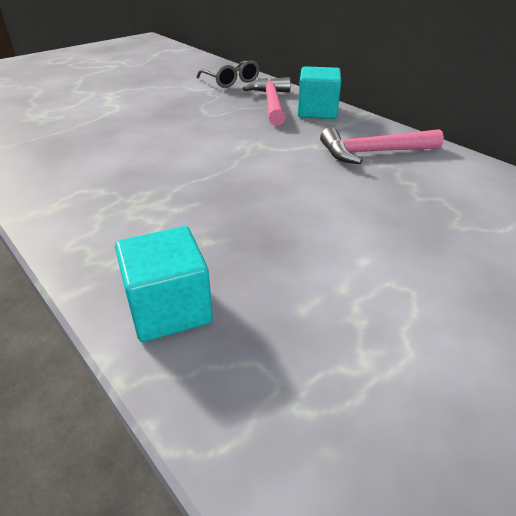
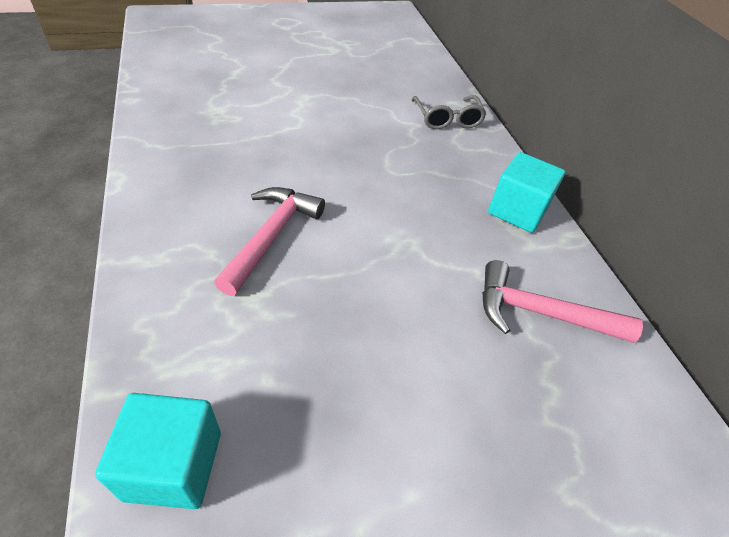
camera: 20 degrees right, 10 degrees up
(271, 103) = (471, 176): pink hammer -> pink hammer (271, 236)

